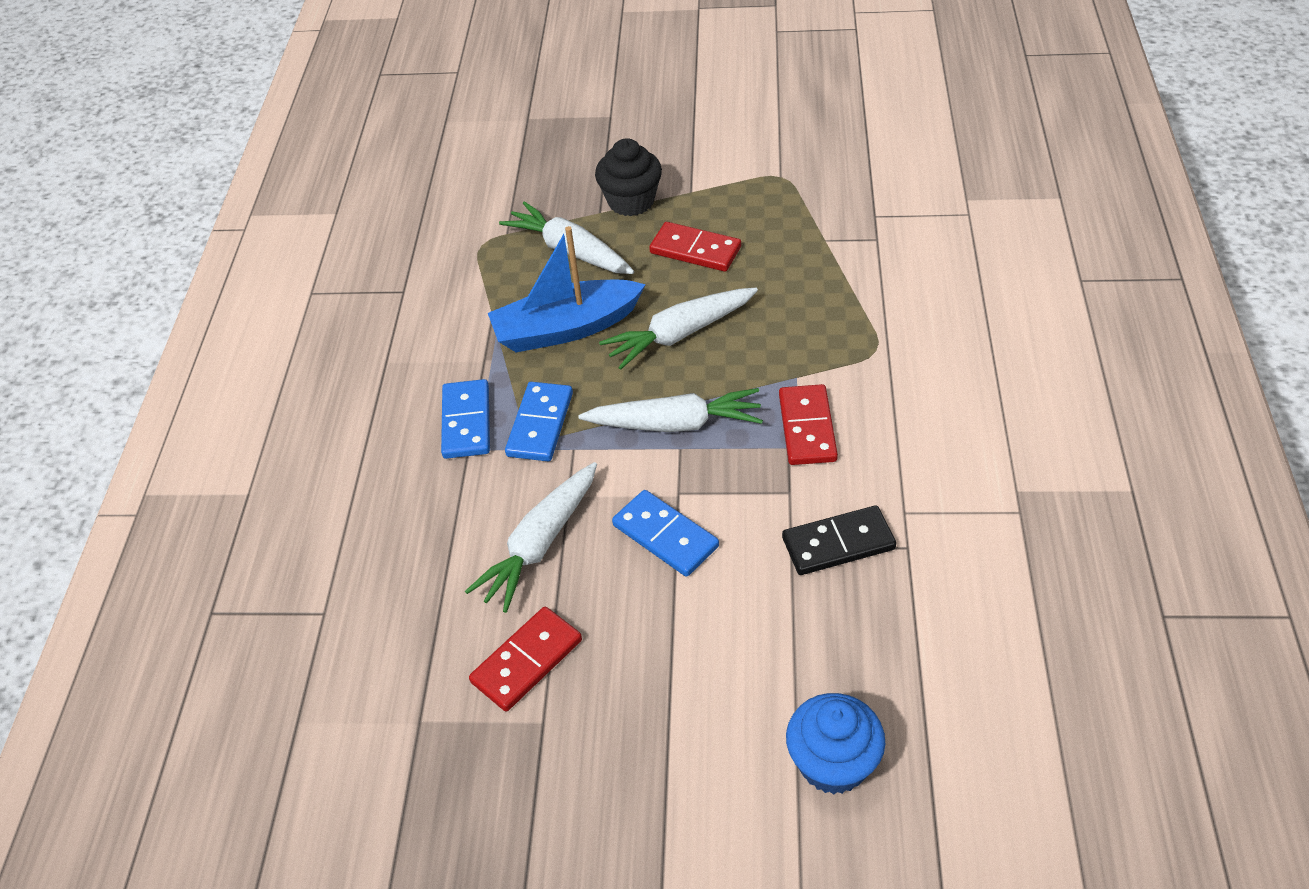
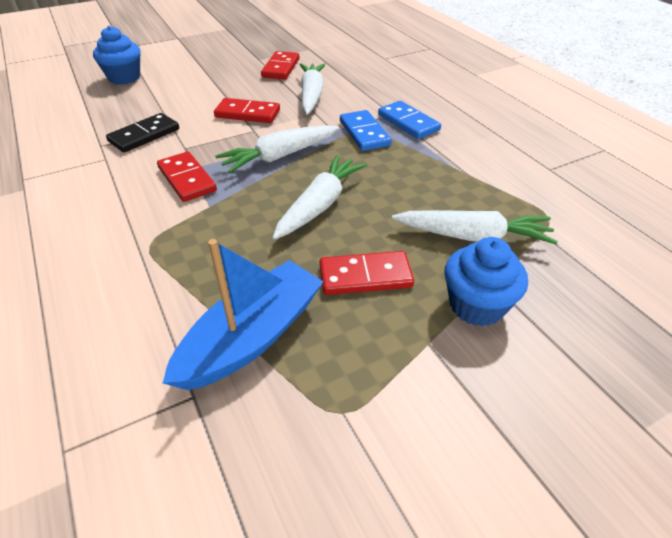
camera: 145 degrees right, 5 degrees down
(566, 328) = (407, 182): blue boat -> blue boat (252, 337)
(631, 201) = (476, 305): black cupcake -> blue cupcake
(665, 536) = (247, 114): blue domino -> red domino

